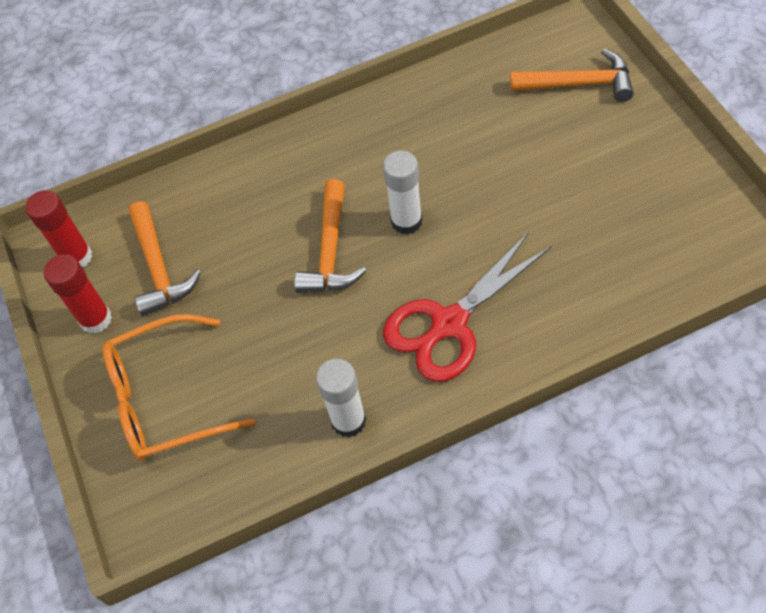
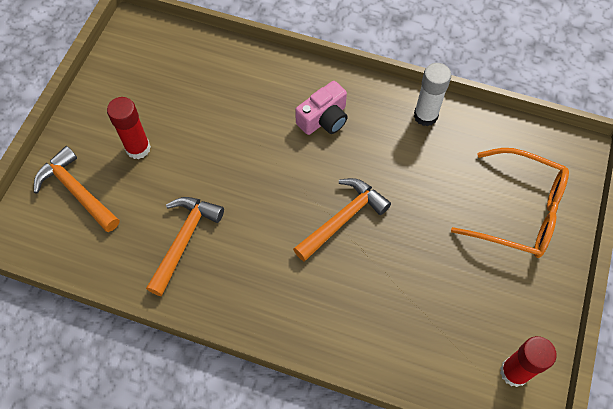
camera: 145 degrees left, 5 degrees up
(96, 319) = (530, 306): red glue stick -> red glue stick (138, 148)
(158, 268) = (461, 308): orange hammer -> orange hammer (184, 240)
(406, 221) = (280, 196): white glue stick -> none
(449, 323) = (324, 119): red scissors -> pink camera

